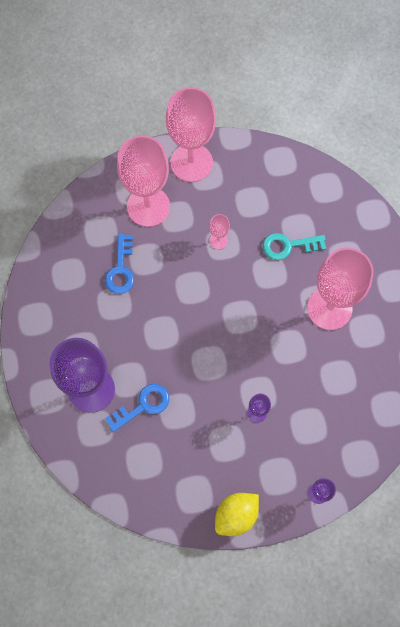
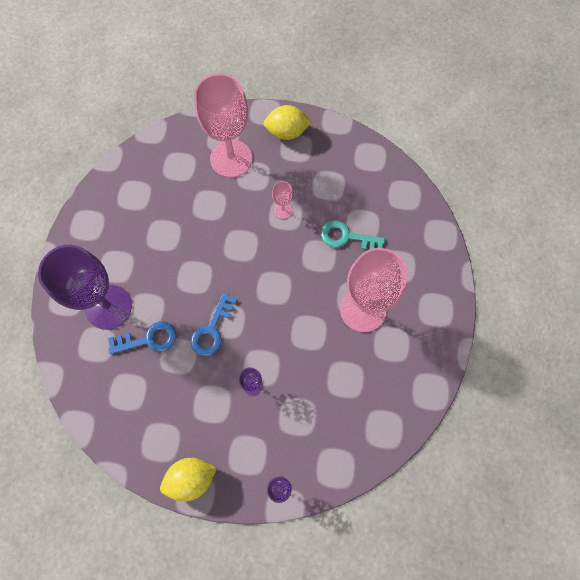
camera: 20 degrees right, 0 degrees up
(121, 269) = (182, 206): blue key -> blue key (212, 329)
(191, 162) = (287, 132): pink goblet -> yellow lemon

